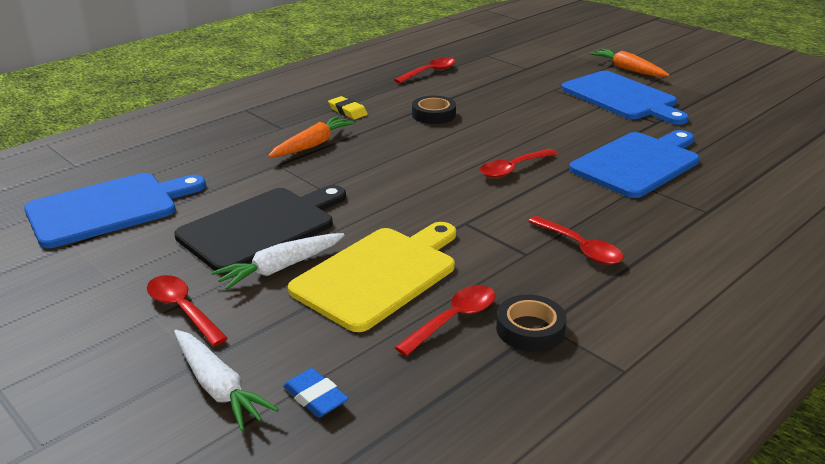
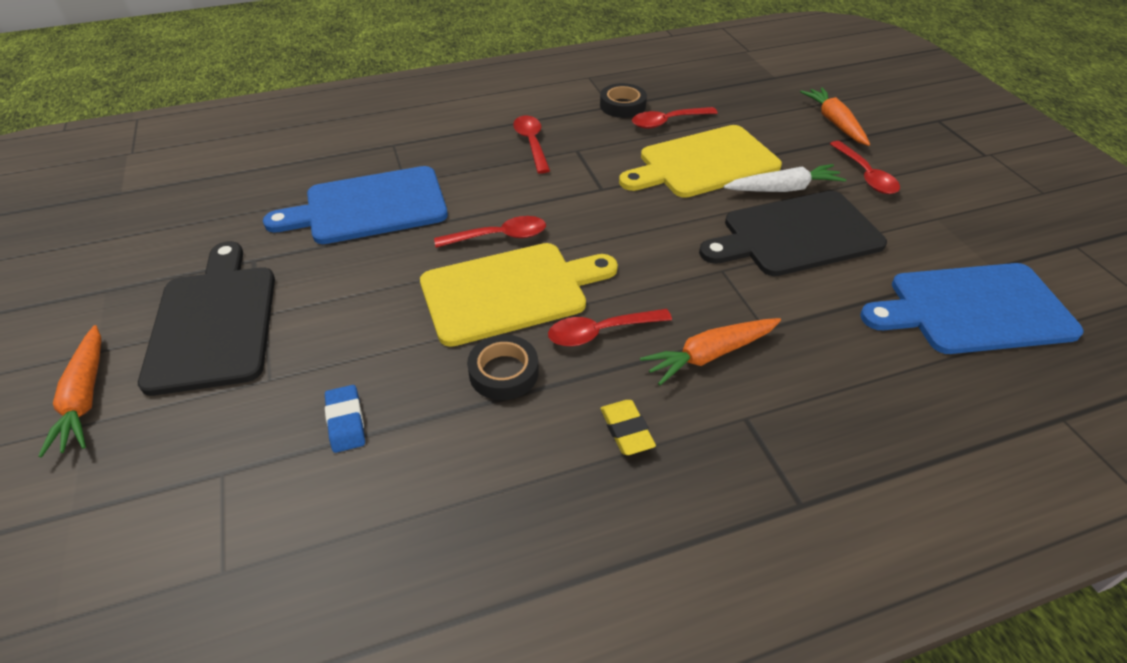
camera: 155 degrees left, 15 degrees up
(218, 387) = (834, 123): white carrot -> orange carrot
(315, 397) = (774, 105): blue eraser -> blue eraser (346, 422)
(429, 72) = (401, 529): red spoon -> red spoon (600, 332)
(468, 144) = (510, 291): none -> yellow cutting board
(622, 98) = (214, 322): blue cutting board -> black cutting board

